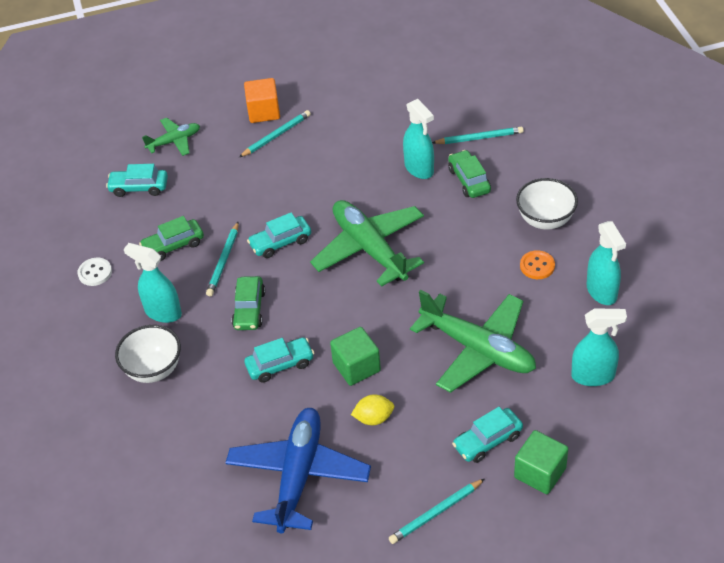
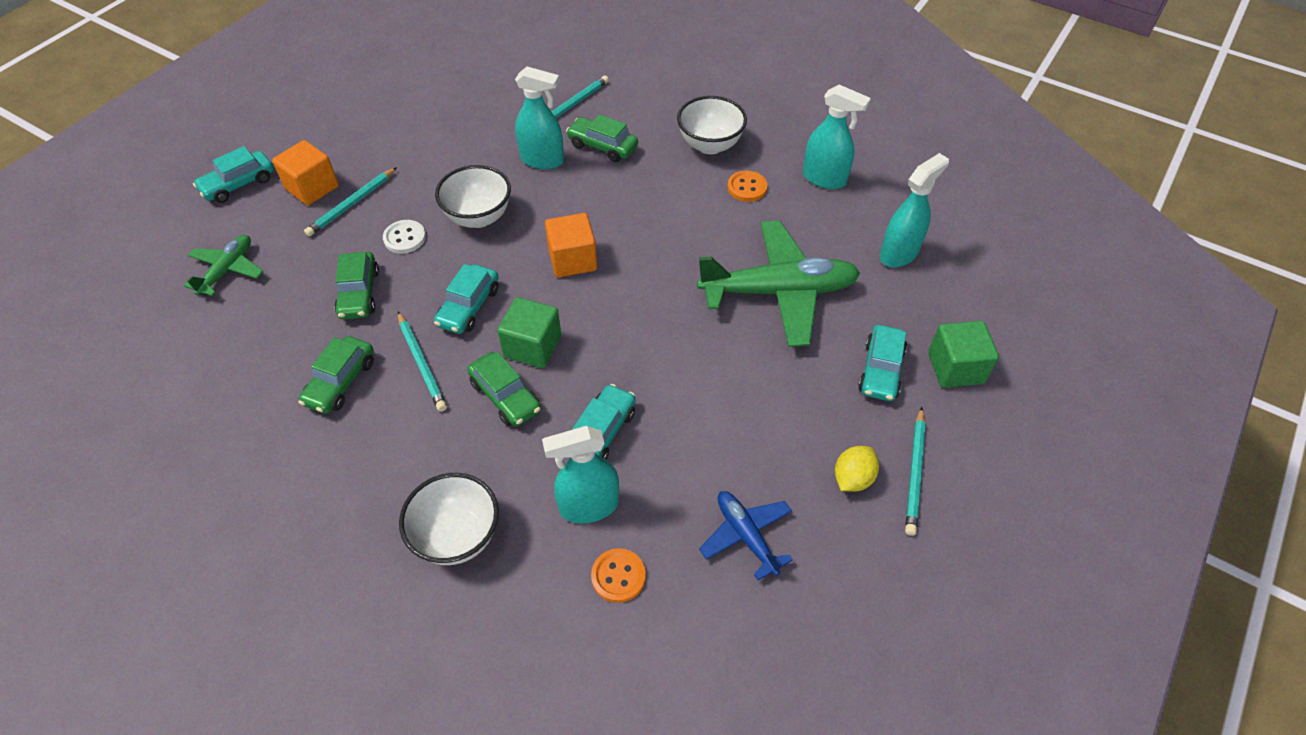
camera: 45 degrees left, 5 degrees up
(95, 273) = (263, 473): white button -> white button (404, 238)
(139, 187) = (229, 343): turquoise car -> turquoise car (238, 184)
(163, 312) = (402, 464): turquoise spray bottle -> turquoise spray bottle (588, 506)
(211, 447) = (618, 576): none -> orange button
(229, 197) = (359, 293): none -> green car
(276, 136) = (352, 204): turquoise pencil -> turquoise pencil turned 150 degrees counterclockwise
(298, 475) = (746, 536): blue plane -> blue plane, size x0.52
(341, 187) = (479, 217): none -> white bowl
(356, 367) = (684, 382): green cube -> green cube (532, 347)
(369, 249) = (572, 260): green plane -> orange cube
(374, 418) = (756, 422): yellow lemon -> yellow lemon (852, 478)

